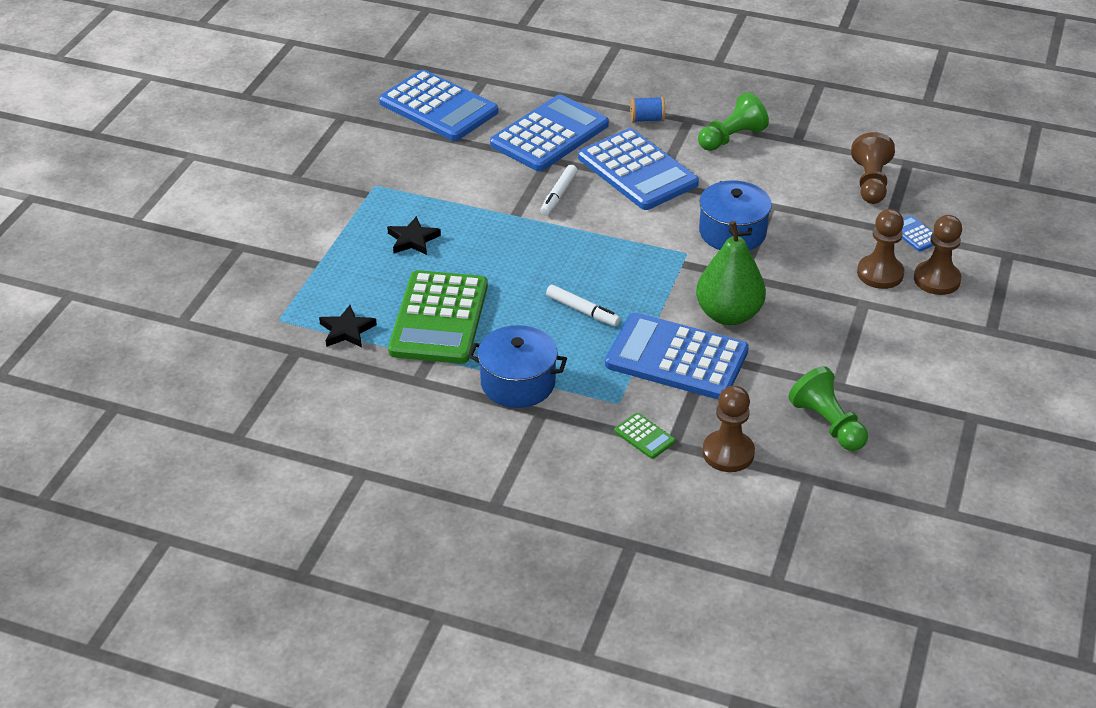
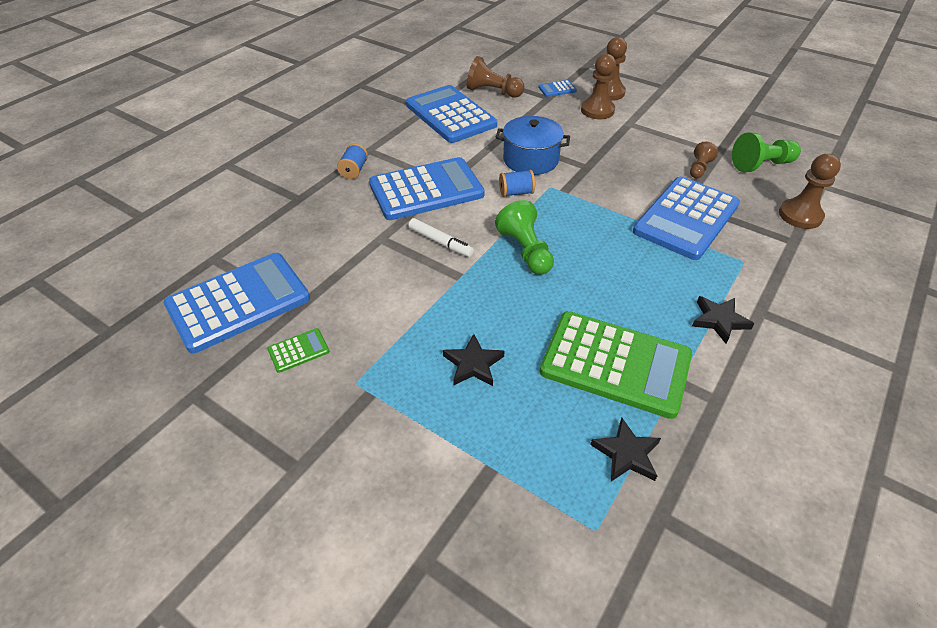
camera: 75 degrees left, 5 degrees up
(518, 383) = (719, 320): blue pot -> black star
(549, 135) = (341, 230): blue calculator -> blue calculator (450, 115)
(582, 311) = (617, 259): white marker -> none
(644, 436) = (786, 255): green calculator -> green calculator (298, 350)
(663, 230) = (516, 192): none -> blue spool
(728, 314) = (634, 182): green pear -> none
(731, 138) = (406, 135): green pawn -> green pawn (525, 251)
(788, 367) = (699, 168): none -> brown pawn

